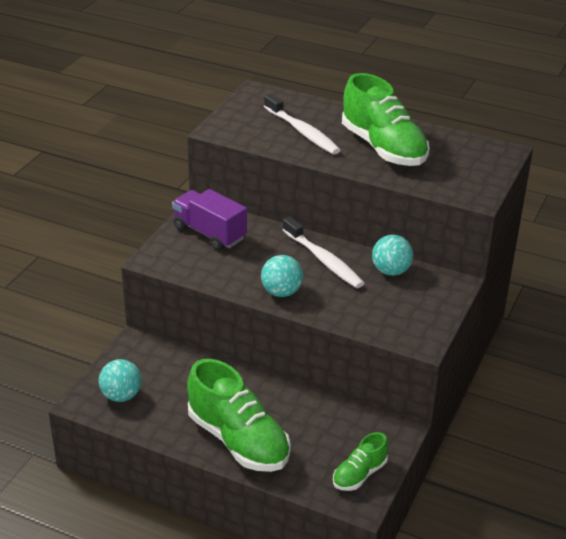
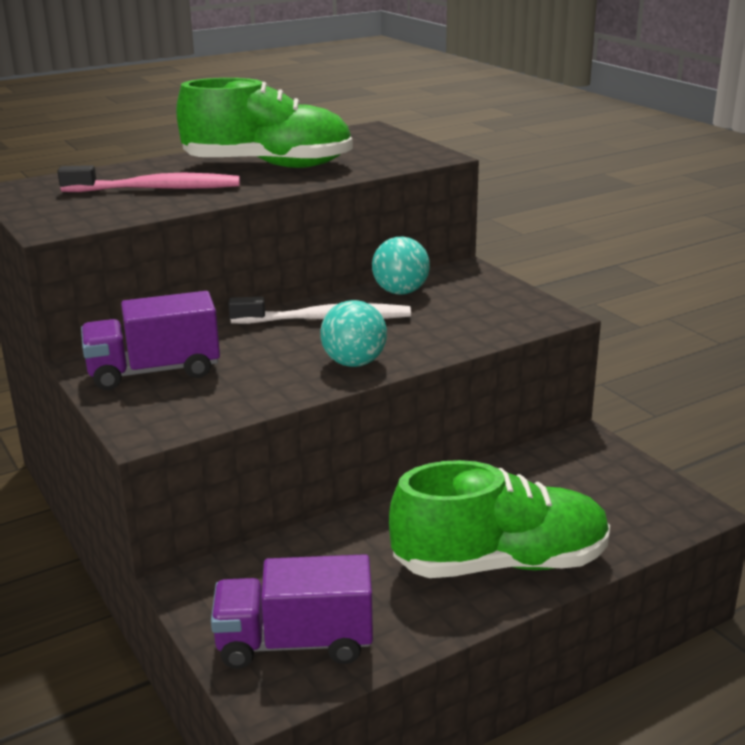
camera: 55 degrees left, 10 degrees down
(121, 395) = (295, 643): turquoise ball -> purple truck
(302, 132) = (157, 189): white toothbrush -> pink toothbrush
(359, 474) = (641, 493): green shoe -> none

